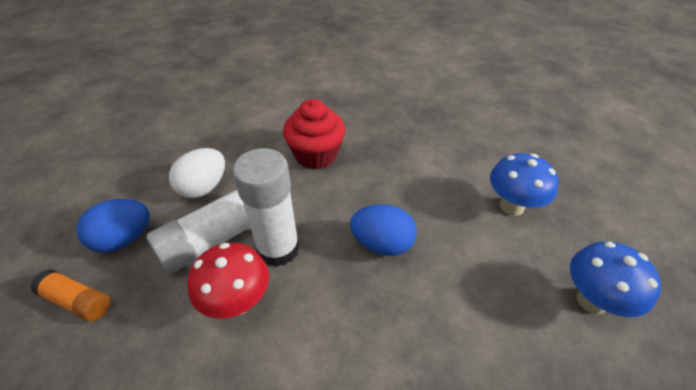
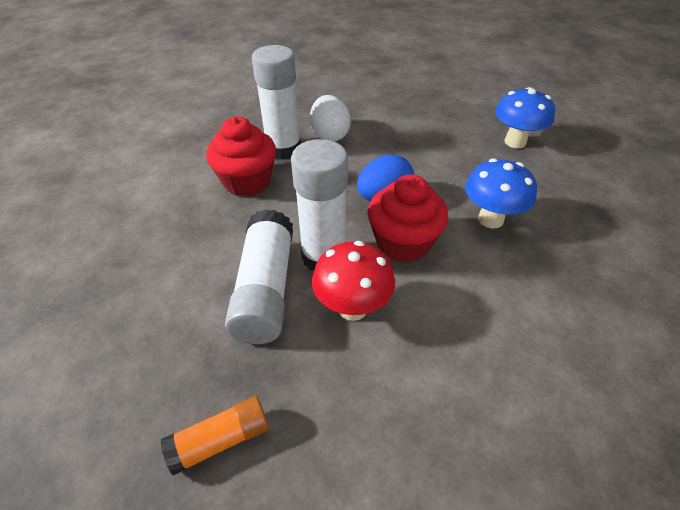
camera: 50 degrees left, 0 degrees up
(124, 239) = (178, 366): blue egg -> none
(204, 187) = (186, 272): white egg -> white egg (330, 135)
(339, 292) = (403, 243): none -> red cupcake
(372, 148) = (283, 149): none -> white glue stick
(511, 206) = (418, 124): blue mushroom -> blue mushroom (490, 219)

